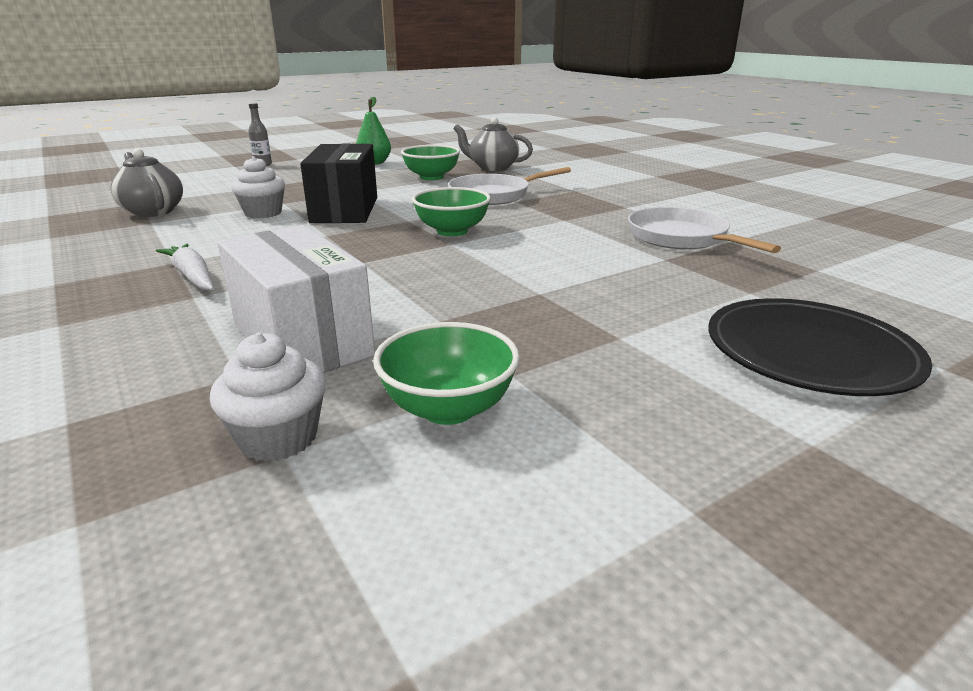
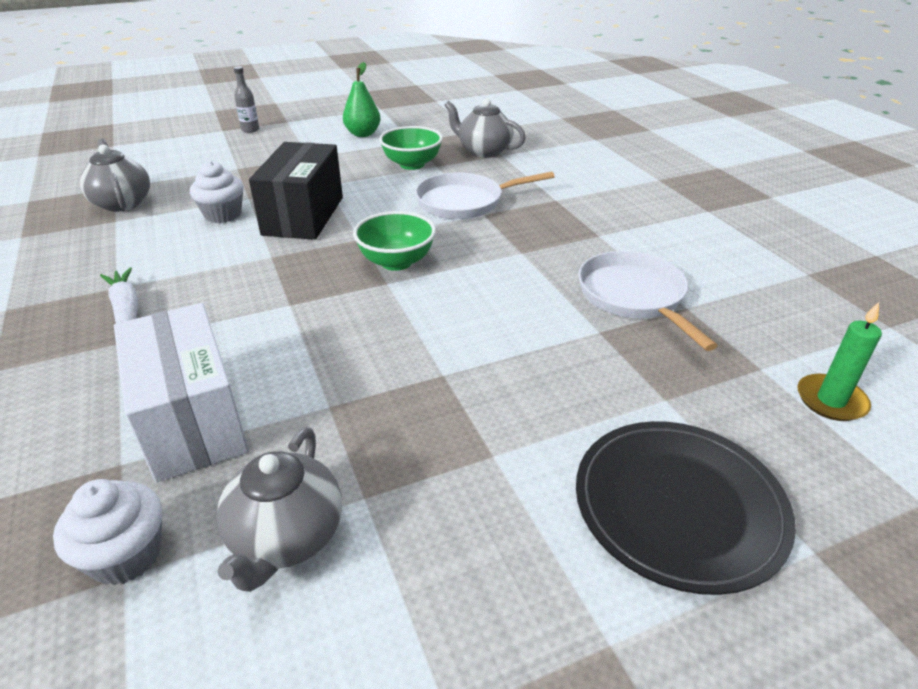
camera: 10 degrees right, 10 degrees up
(448, 408) = (286, 538): green bowl -> grey teapot
(888, 282) = (831, 400): none -> green candle

